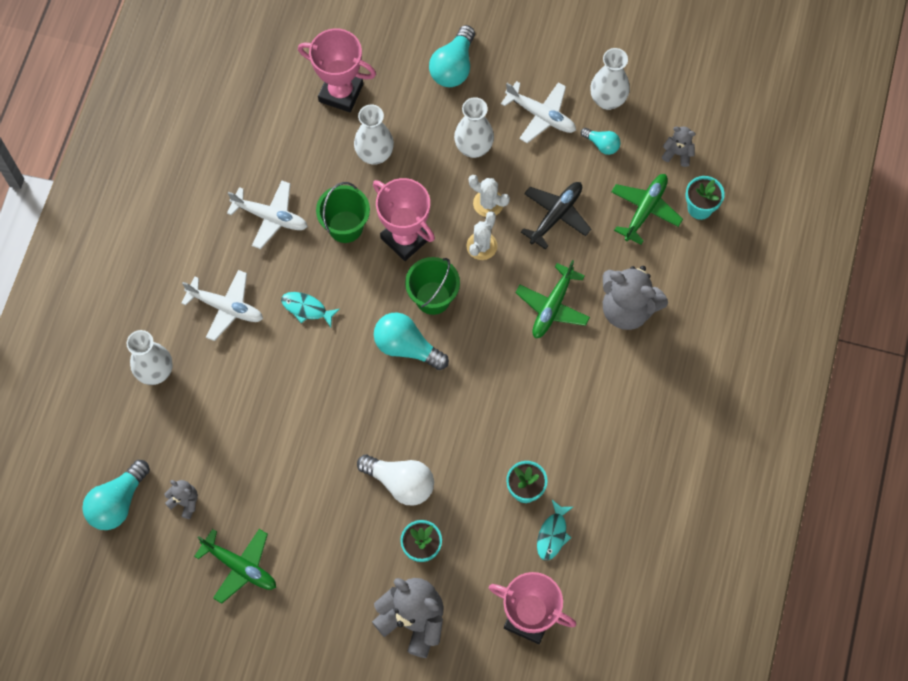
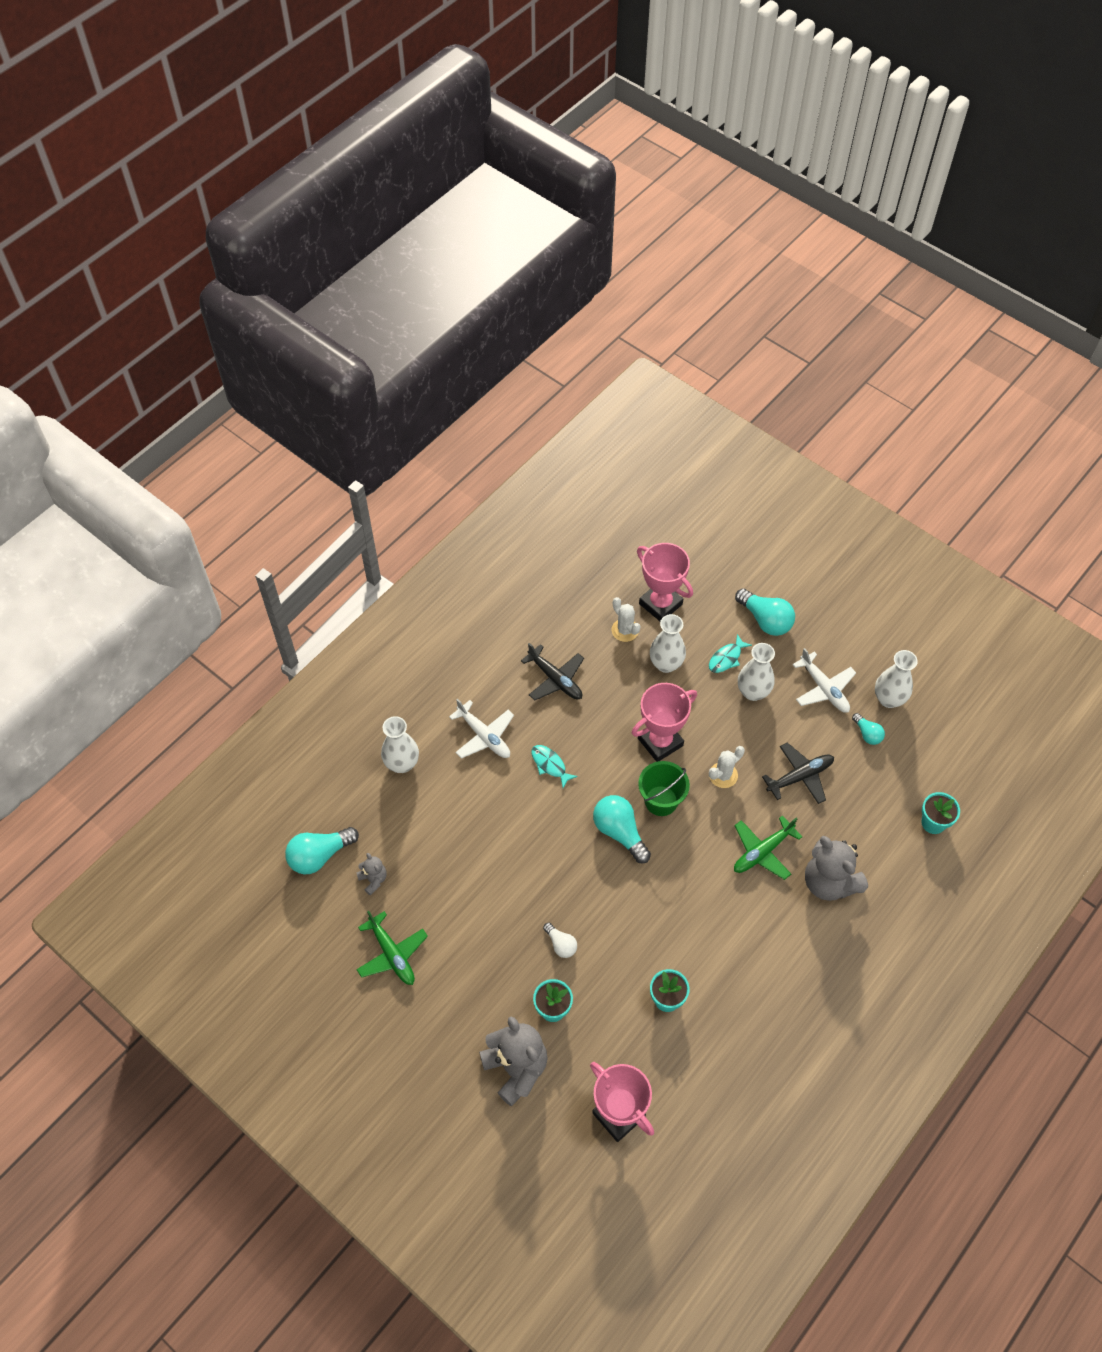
camera: 25 degrees right, 10 degrees down
(270, 217) = (555, 679): white plane -> black plane
(345, 226) = (614, 712): green bucket -> none
(400, 483) = (561, 944): white light bulb -> white light bulb, size x0.56
(405, 238) = (660, 742): pink trophy -> pink trophy turned 75 degrees clockwise
(453, 67) = (765, 620): turquoise light bulb -> turquoise light bulb turned 90 degrees counterclockwise
(488, 203) = (745, 742): white cactus -> white cactus (625, 630)
(552, 534) = (674, 1049): turquoise fish -> turquoise fish (726, 658)
(645, 209) = (882, 804): green plane -> none
(677, 153) = (933, 768): grey teddy bear -> none

